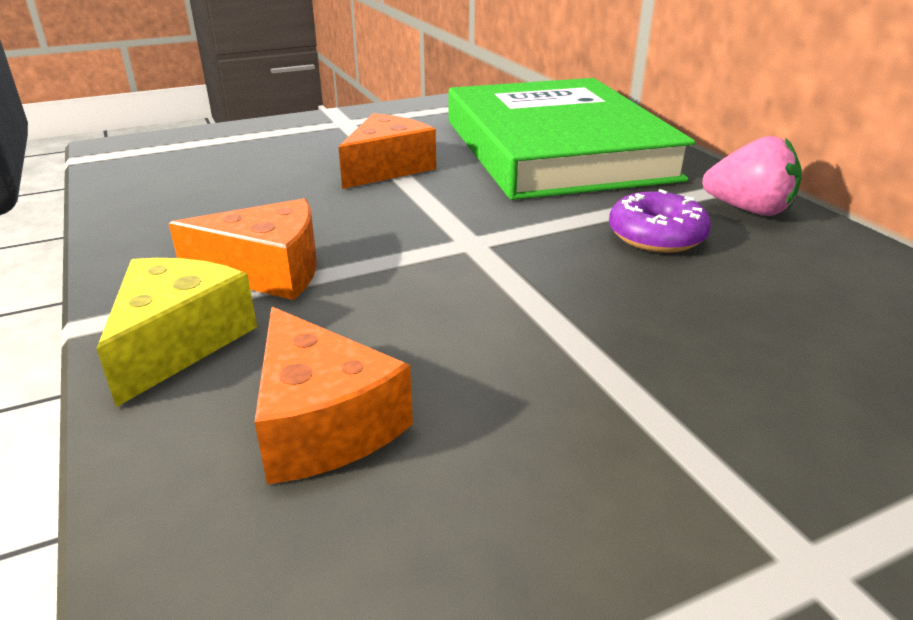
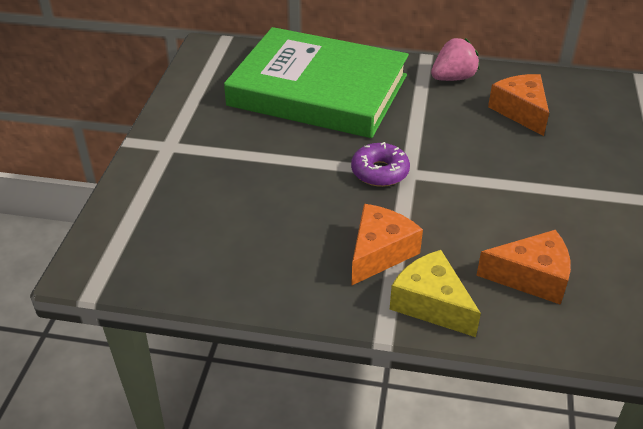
camera: 55 degrees left, 10 degrees up
(387, 168) = (278, 161): orange cheese -> orange cheese (520, 111)
(656, 236) = (454, 117): purple donut -> purple donut (380, 172)

